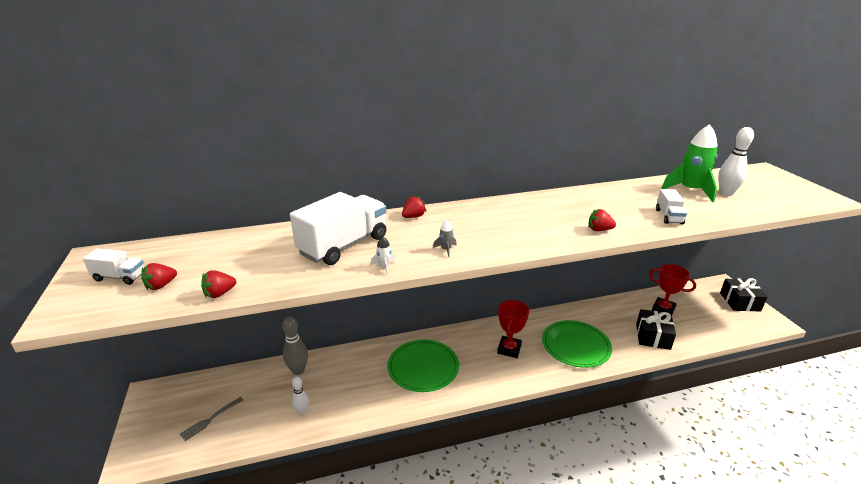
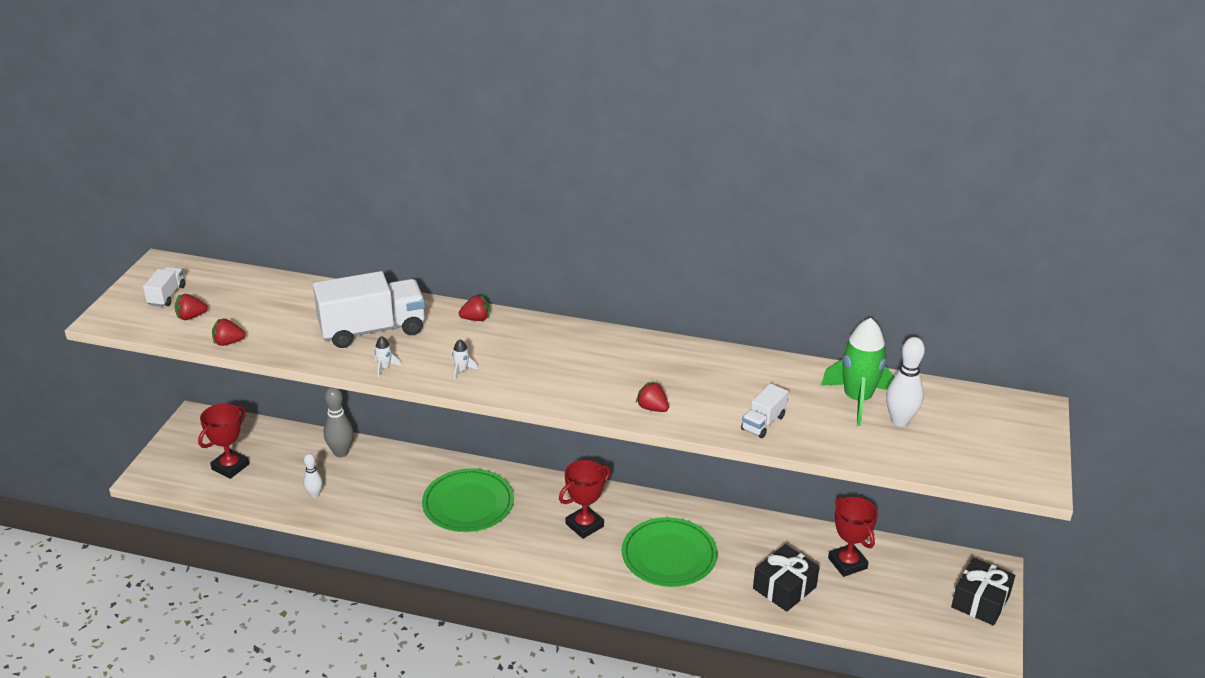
camera: 30 degrees right, 5 degrees up
(119, 277) = (167, 296): white truck -> white truck turned 120 degrees counterclockwise
(210, 419) = (230, 467): grey fork -> red trophy
(446, 249) = (461, 371): grey rocket -> white rocket

